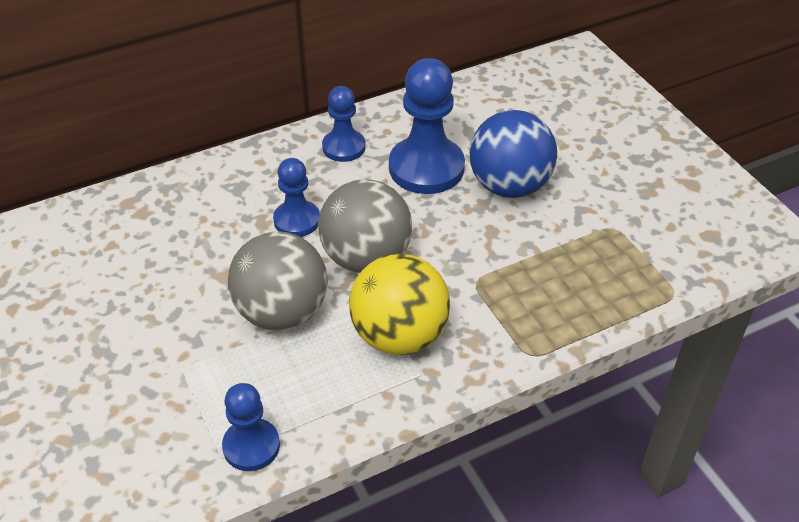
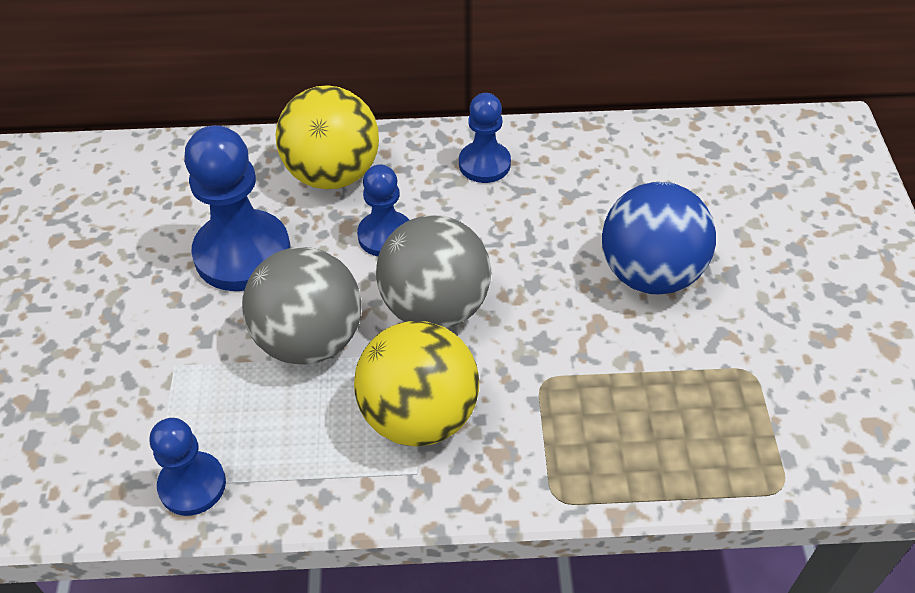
camera: 25 degrees right, 5 degrees up
(227, 189) = (333, 174): none -> yellow ball
(426, 168) = (564, 219): blue pawn -> blue pawn (242, 253)

